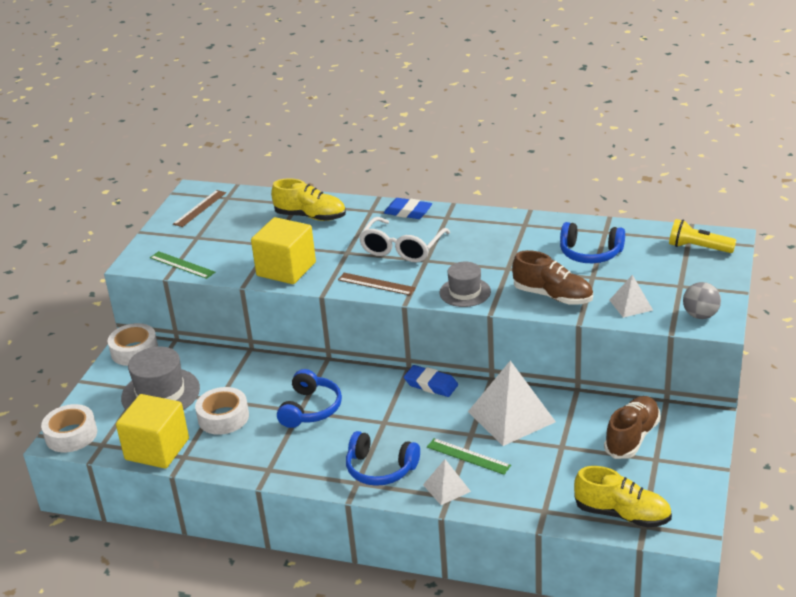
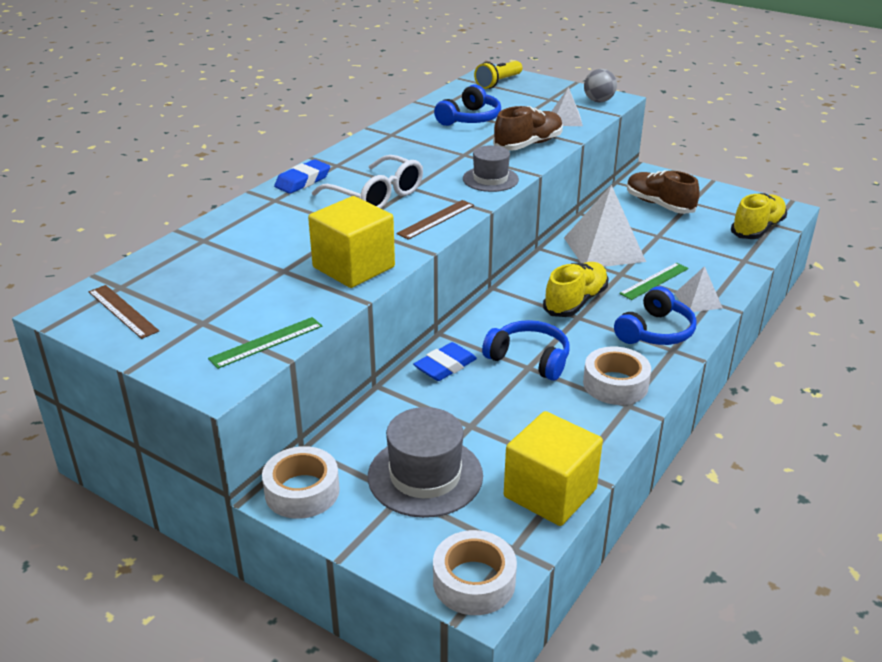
camera: 75 degrees left, 0 degrees up
(223, 417) = (510, 426): white tape -> white tape (615, 384)
(310, 216) = (245, 236): yellow shoe -> yellow shoe (575, 302)
(431, 384) = (529, 279): blue eraser -> blue eraser (445, 366)

